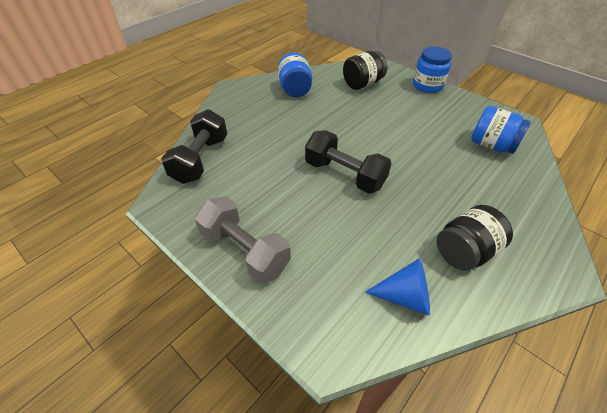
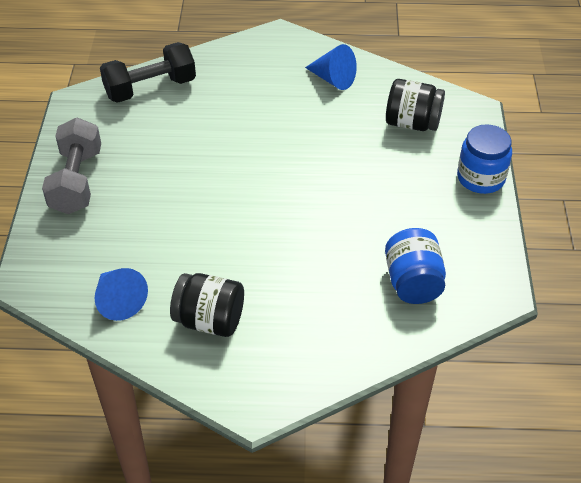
camera: 50 degrees right, 0 degrees up
(295, 89) = (333, 79): blue jar -> blue cone
(344, 174) = (231, 191): black dumbbell -> none

